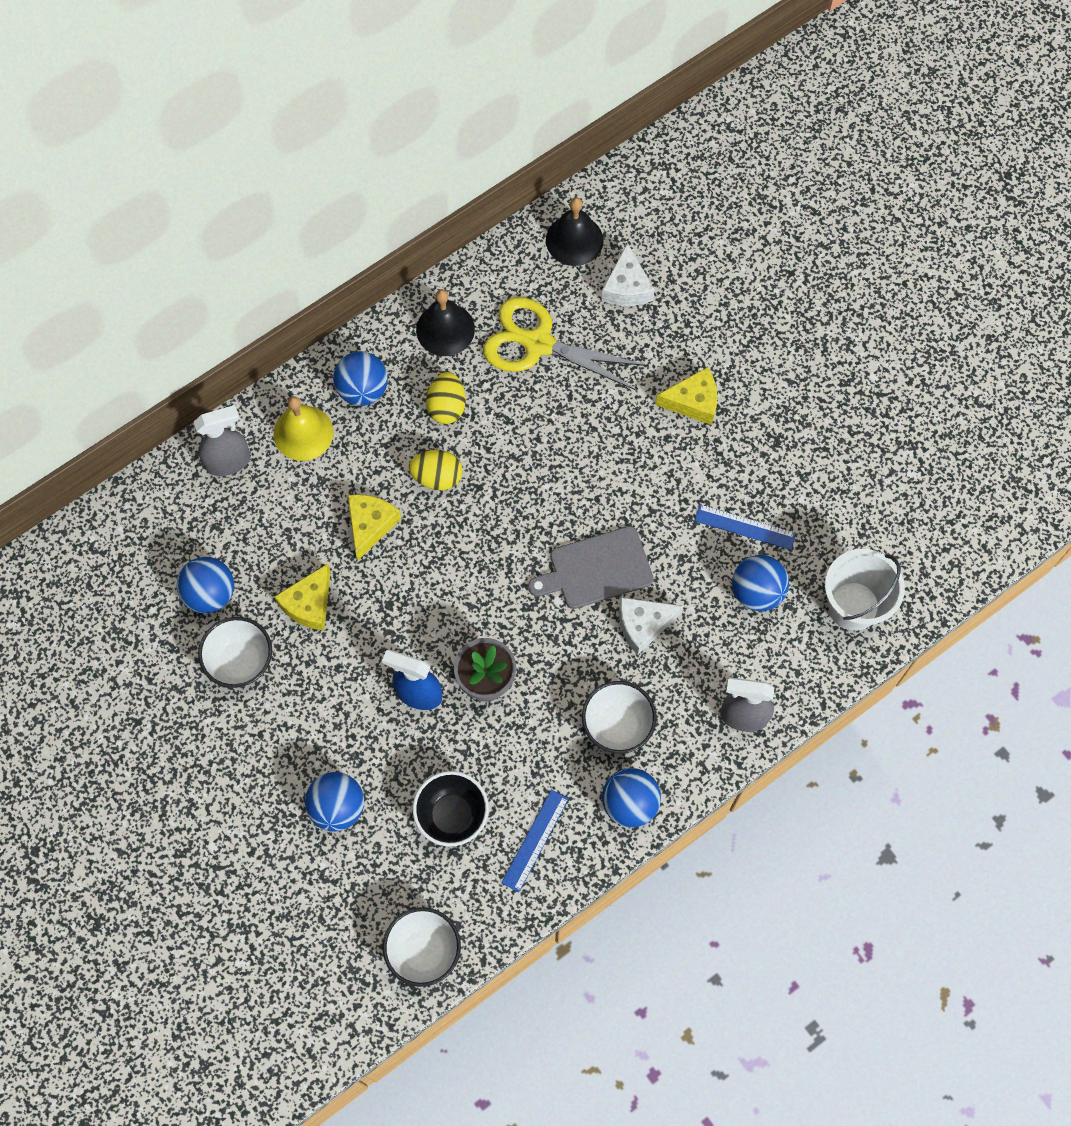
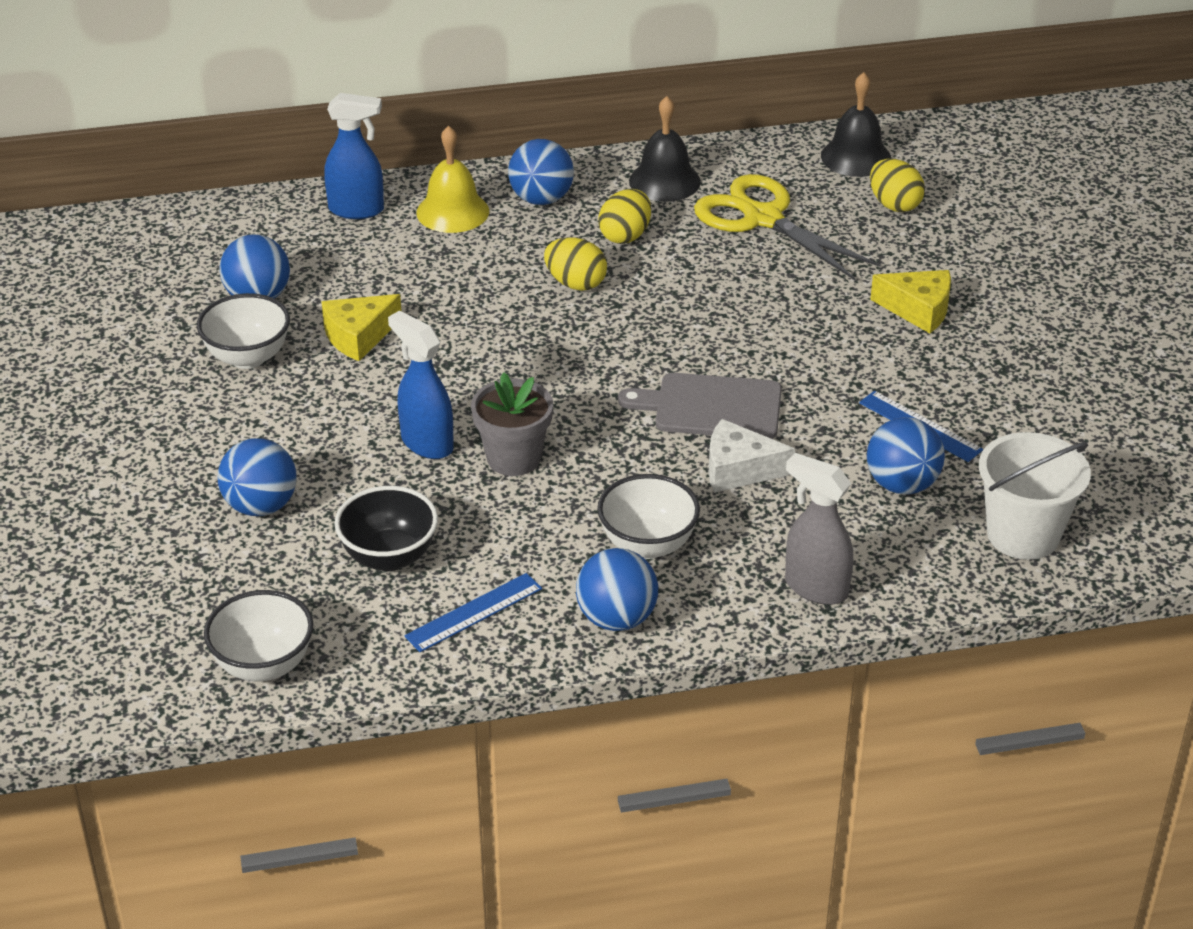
camera: 25 degrees right, 30 degrees down
(229, 461) = (357, 210): grey spray bottle -> blue spray bottle
(370, 525) = (473, 297): yellow cheese -> none
(626, 287) = (894, 205): white cheese -> yellow egg

